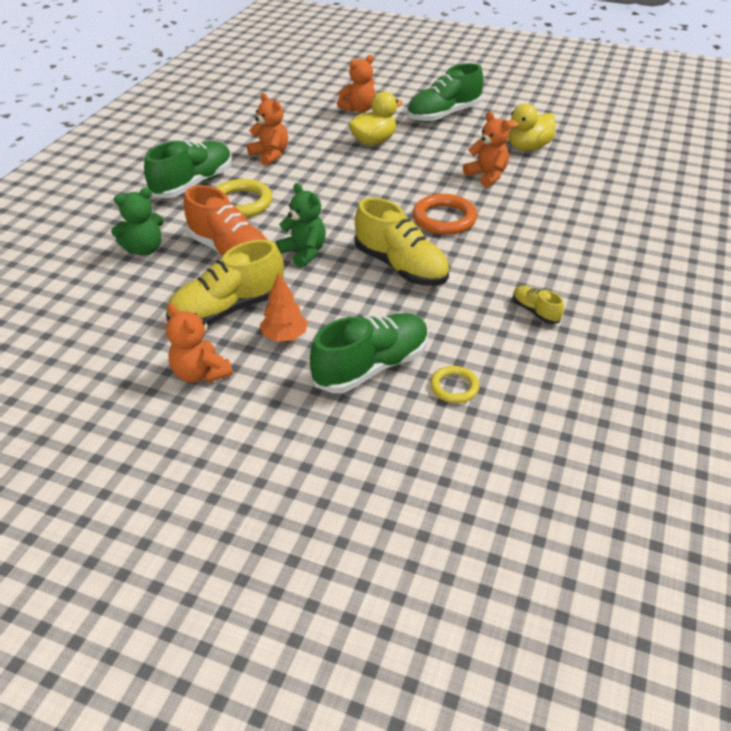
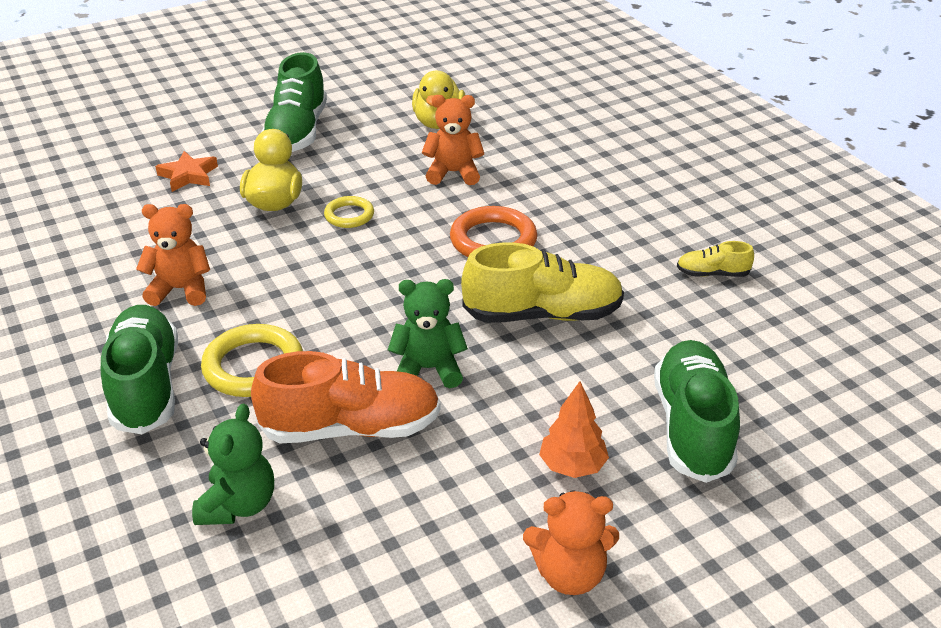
camera: 50 degrees left, 5 degrees down
(228, 309) = (468, 488): yellow shoe -> none
(358, 109) = (188, 175): orange teddy bear -> orange star
(454, 387) = (777, 387): yellow ring -> yellow ring (349, 215)

